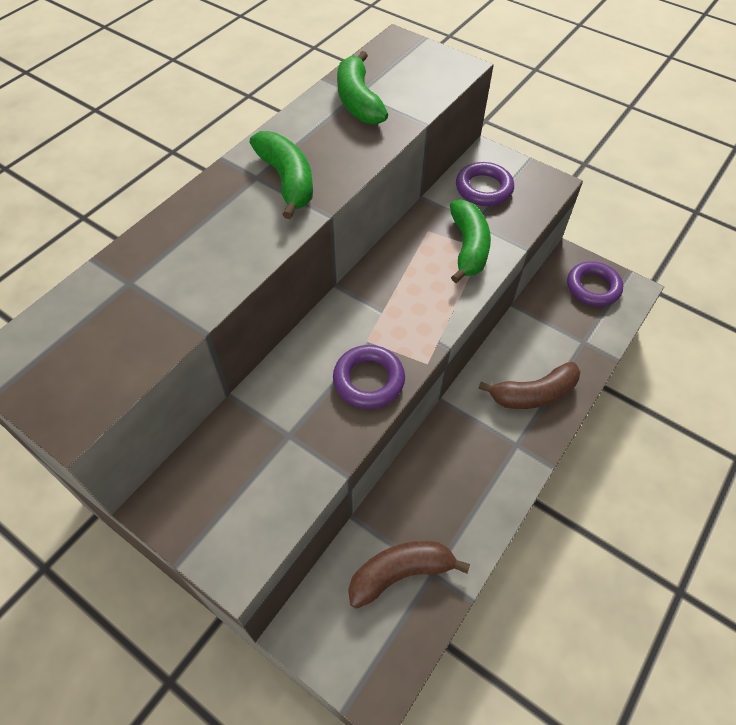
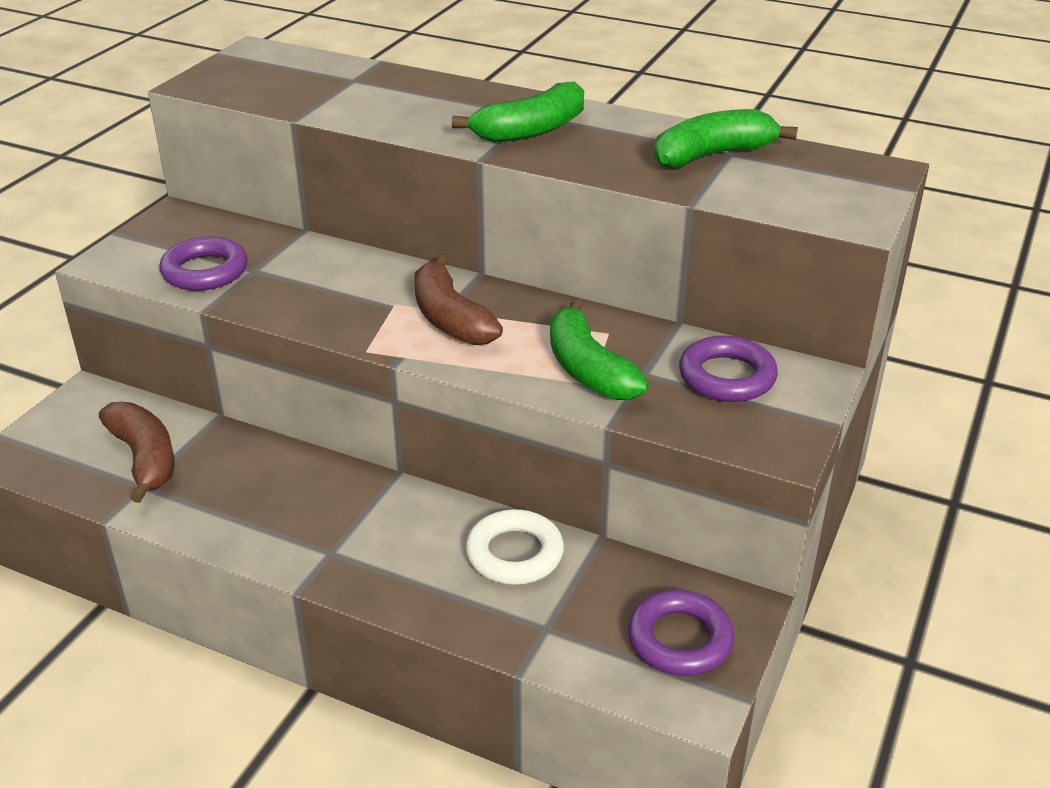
camera: 80 degrees right, 20 degrees down
(368, 380) = (334, 310): purple ring -> purple ring (205, 271)
(468, 247) = (588, 369): green banana -> green banana turned 75 degrees clockwise
(525, 347) = (514, 554): none -> white ring
(533, 394) = (424, 566): brown banana -> brown banana (450, 318)

